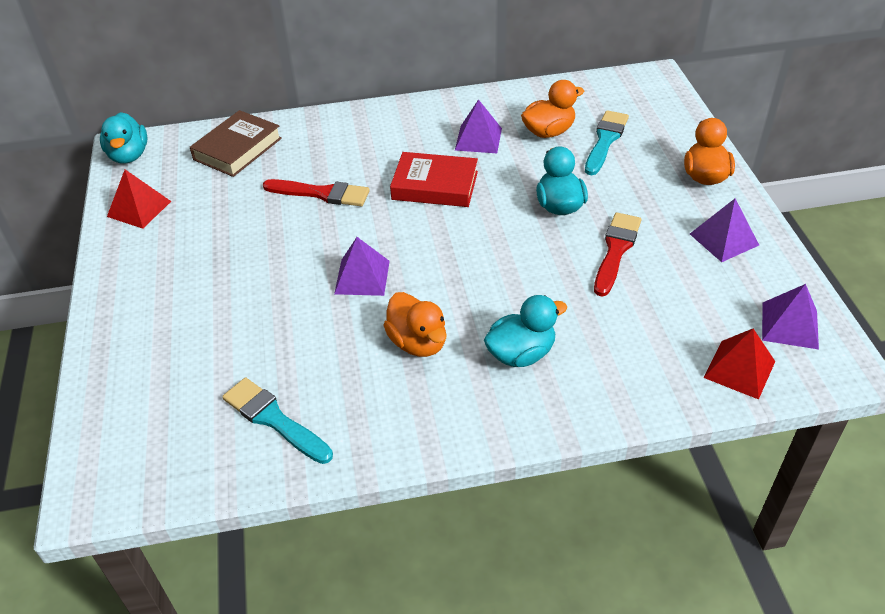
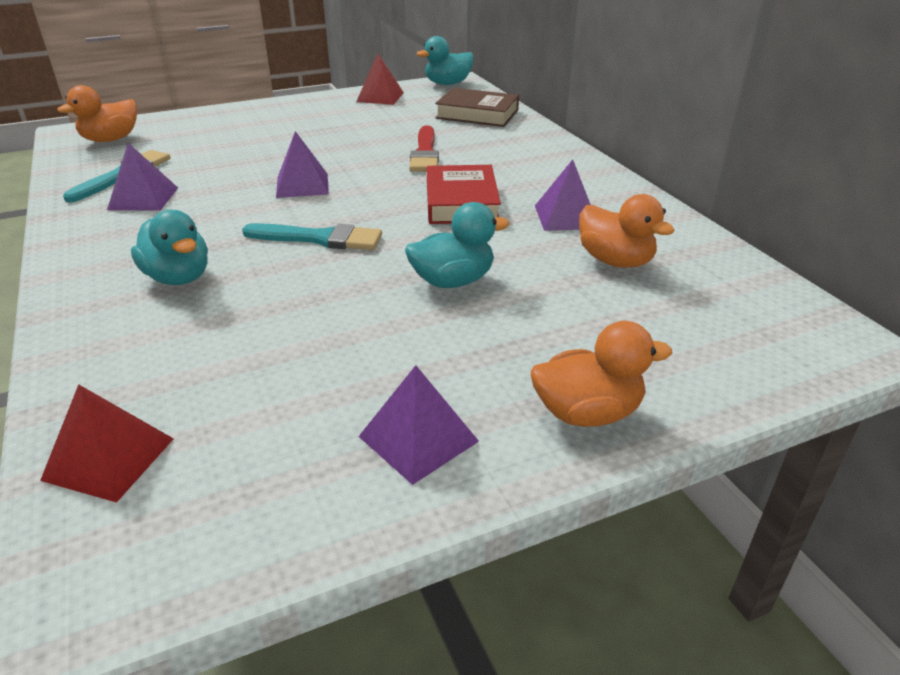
camera: 75 degrees right, 10 degrees down
(418, 342) = (205, 221): orange duck -> orange duck (111, 139)
(605, 140) = (626, 307): turquoise brush -> turquoise brush (319, 238)
(616, 250) = (369, 331): red brush -> none
(789, 325) = (199, 524): purple pyramid -> purple pyramid (143, 198)

